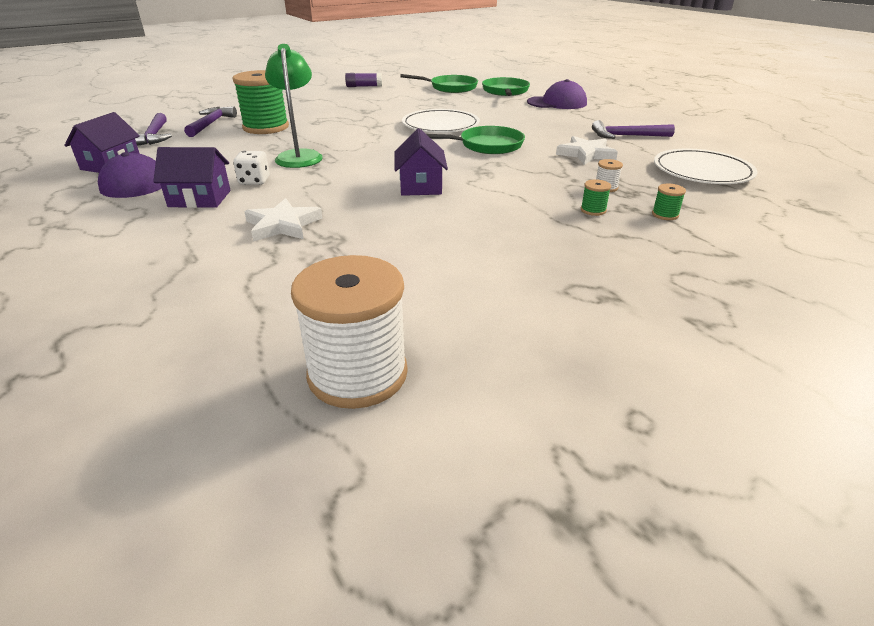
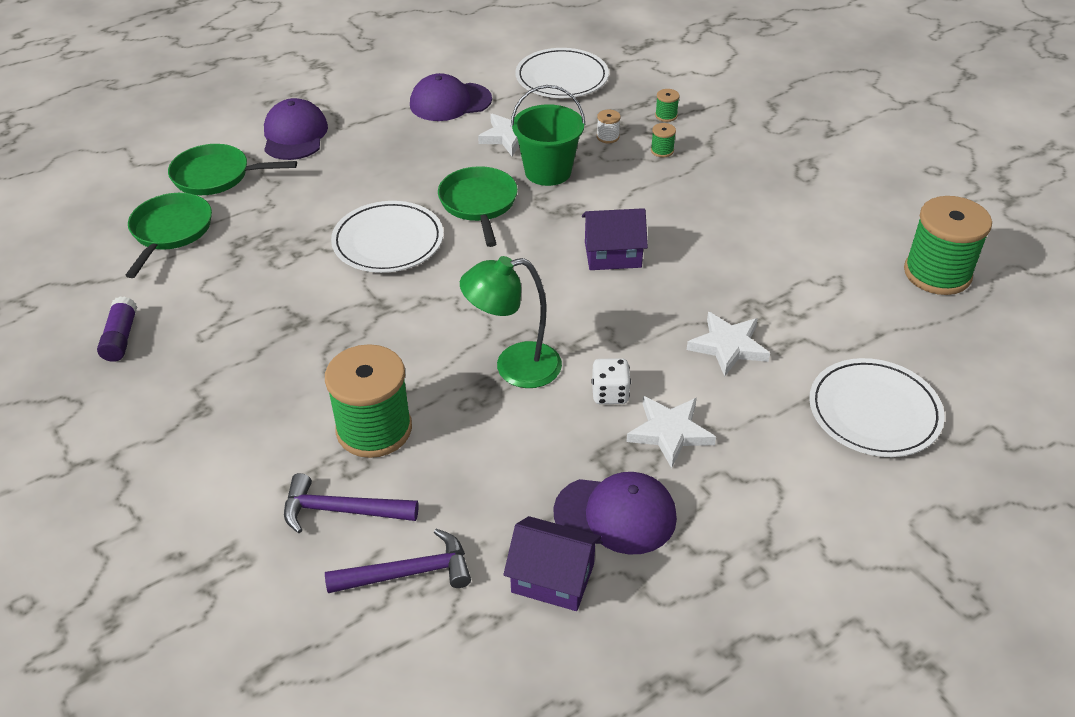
camera: 90 degrees left, 10 degrees up
(148, 289) = (874, 411): none -> white plate
(200, 199) = (670, 432): purple house -> white star
(357, 374) = (937, 273): white spool -> green spool
(538, 165) = (548, 171): none -> green bucket
(626, 136) = (450, 102): purple hammer -> purple cap

